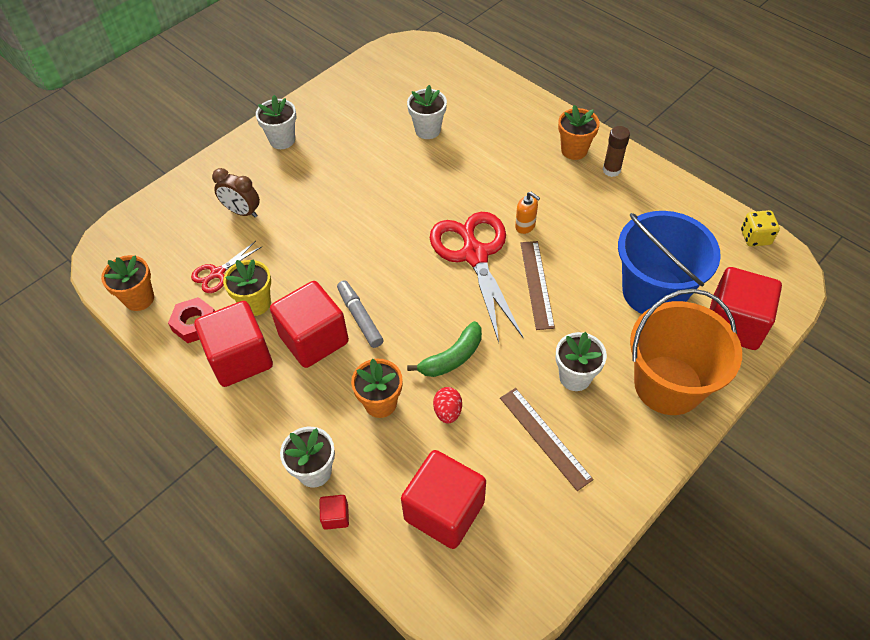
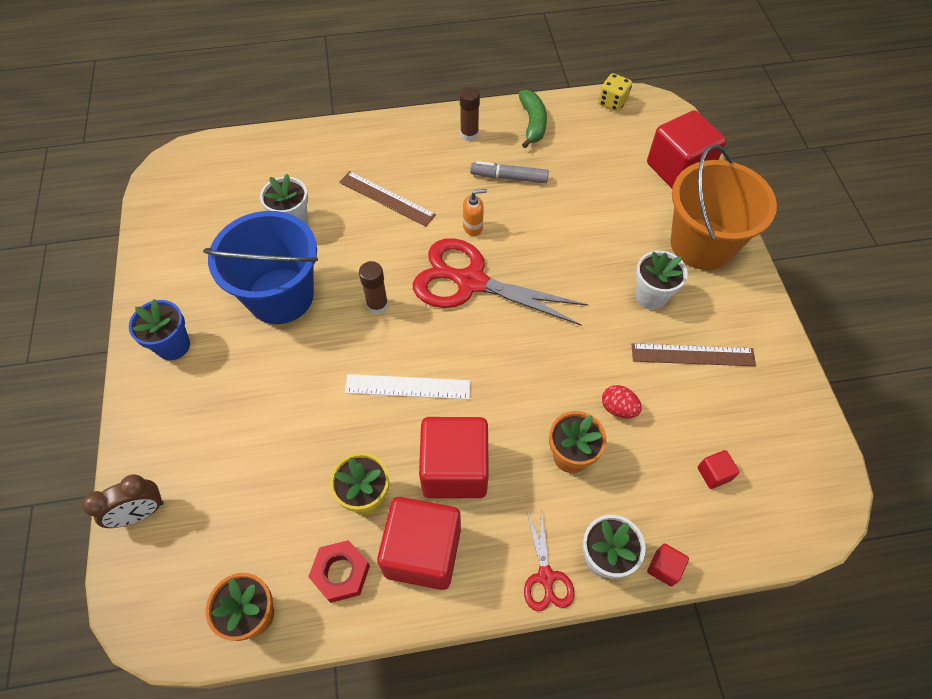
camera: 55 degrees left, 5 degrees up
(218, 273) = (293, 511): red scissors -> red scissors (545, 576)
(242, 212) = (233, 440): brown clock -> brown clock (141, 513)
(282, 140) = (173, 346): white flower pot -> blue flower pot
(355, 274) = (408, 387): none -> white ruler
(360, 317) = (462, 414): grey marker -> grey marker (509, 177)
(404, 216) = (377, 305): none -> brown glue stick
(444, 511) = (713, 474): red cube -> red cube, size x0.42
(452, 357) = (565, 369): green banana -> green banana (532, 123)
(536, 284) = (540, 260): brown ruler -> brown ruler (386, 198)
(574, 150) = (424, 142): orange flower pot -> none
(653, 291) = (611, 193): blue bucket -> blue bucket (280, 296)

